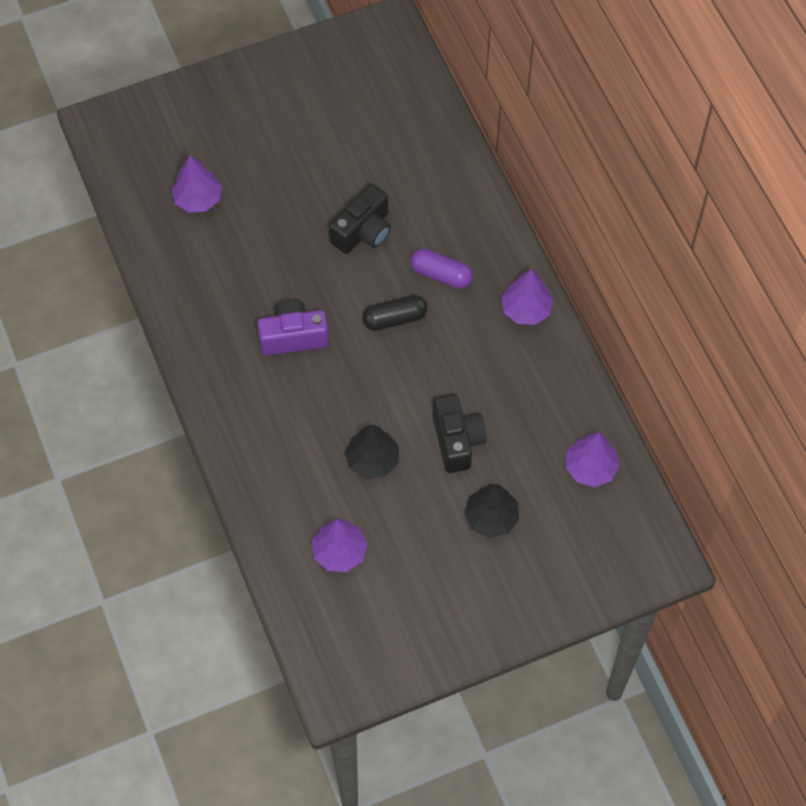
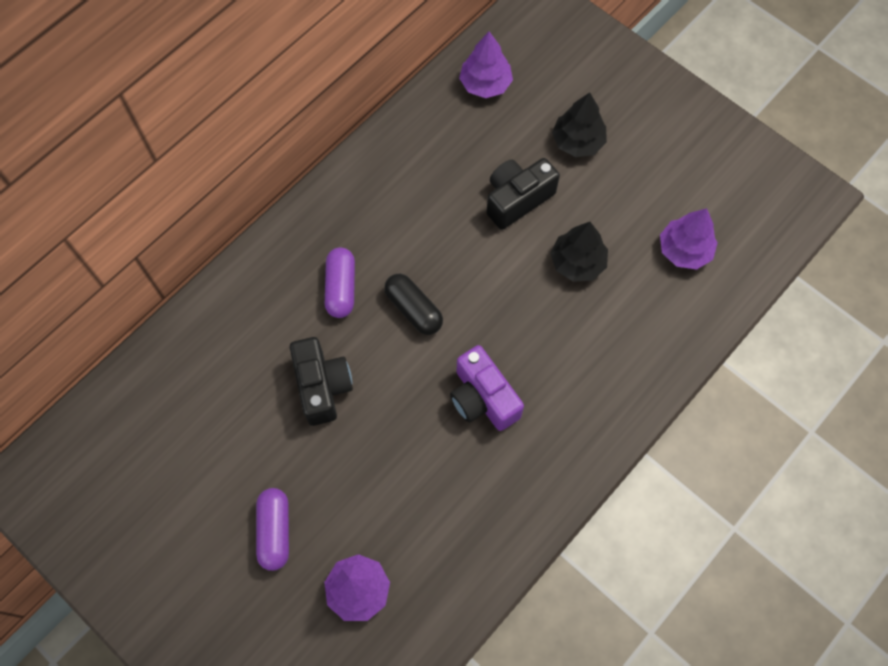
camera: 115 degrees left, 5 degrees up
(269, 163) = (275, 531): none -> purple capsule
(363, 231) = (322, 386): black camera -> black camera turned 60 degrees clockwise
(526, 309) = (345, 196): purple tree -> none

